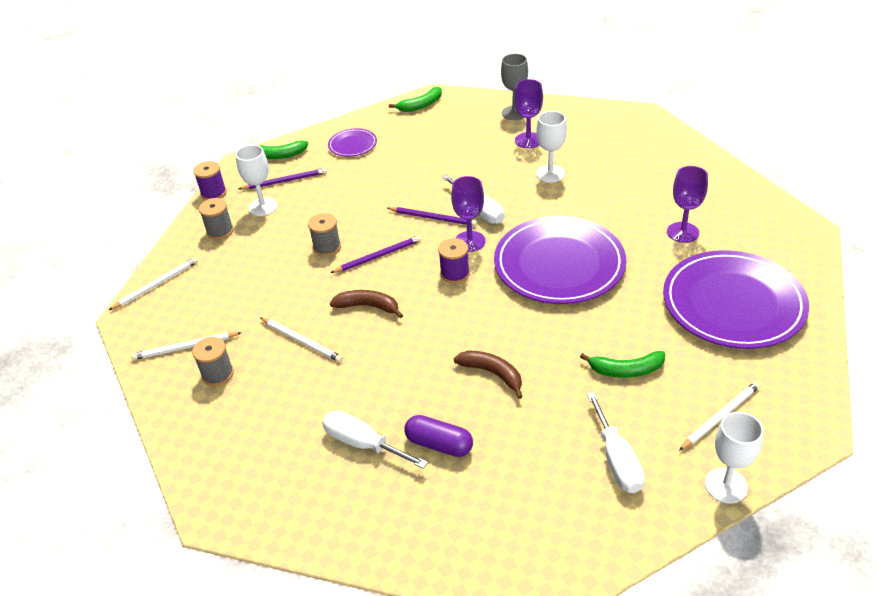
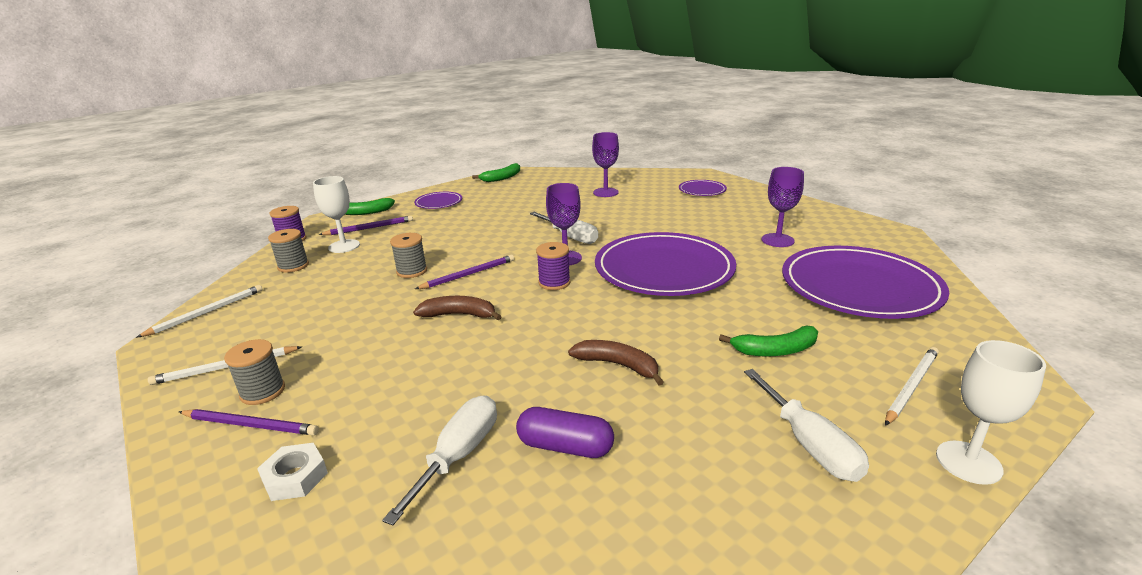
camera: 10 degrees left, 15 degrees down
(252, 450) = (295, 477): none -> white nut
(302, 341) = (378, 351): white pencil -> none
(363, 444) = (458, 455): white screwdriver -> white screwdriver turned 90 degrees clockwise
(433, 218) = (524, 244): purple pencil -> purple pencil (250, 425)
(514, 113) = (588, 178): grey goblet -> none
(550, 174) = (633, 210): white goblet -> none
(633, 144) = (702, 190): none -> purple plate

